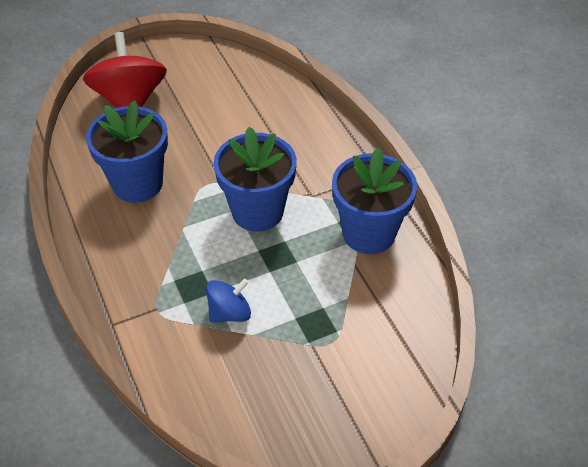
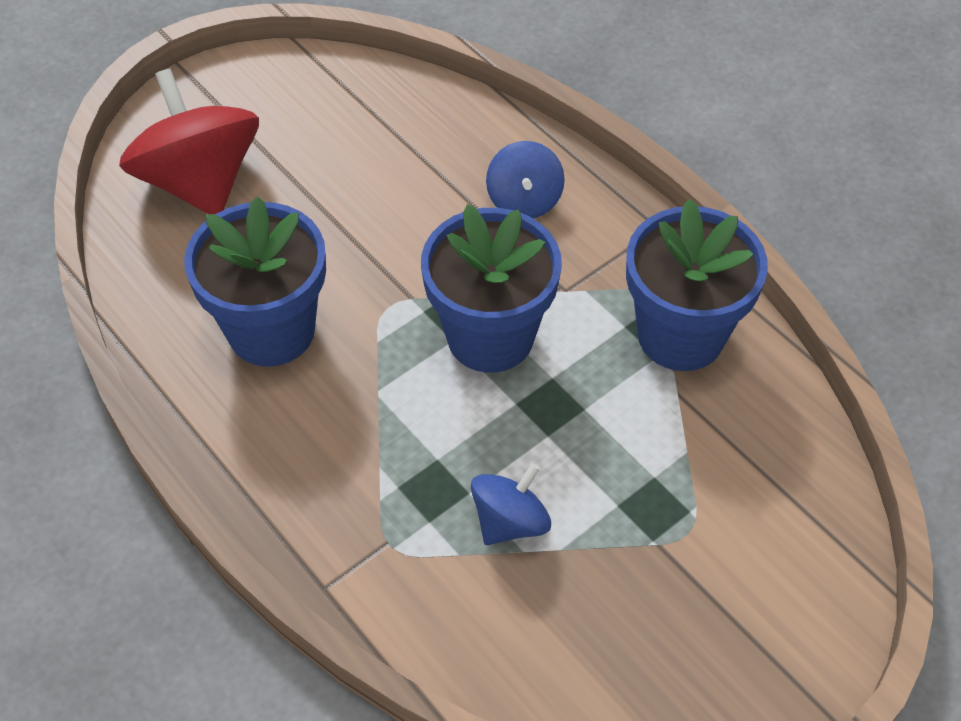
camera: 15 degrees left, 5 degrees up
(305, 143) = (524, 200): none -> blue spinning top

